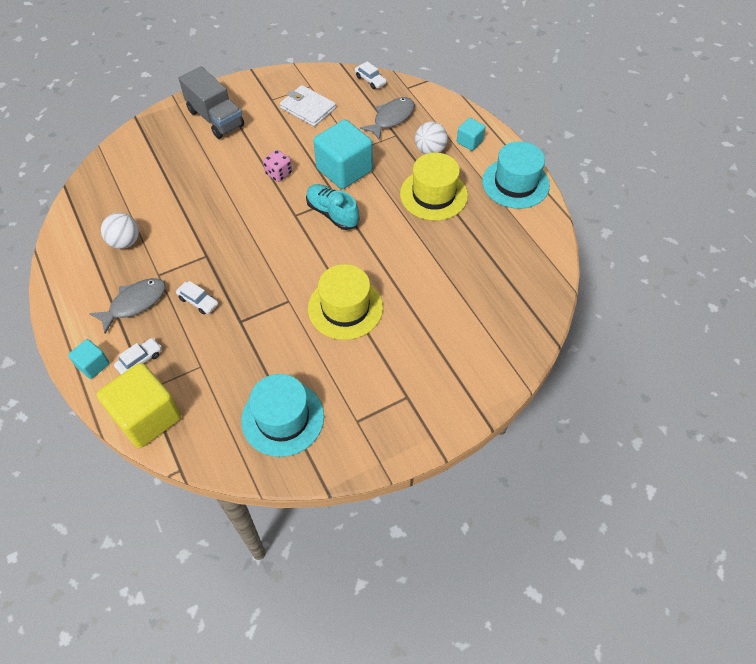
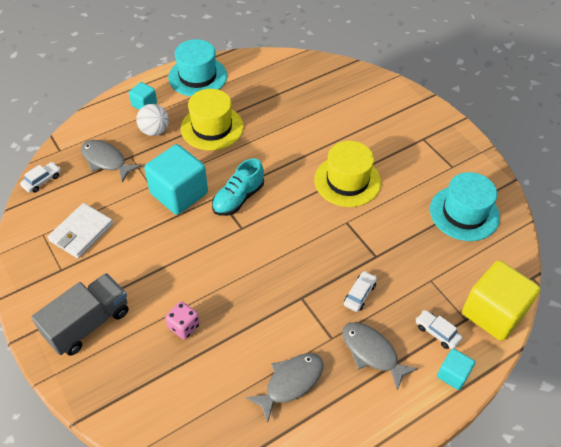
camera: 95 degrees left, 5 degrees down
(125, 242) = (290, 382): white ball -> grey fish
(279, 173) = (183, 248): pink dice -> pink dice (184, 326)

